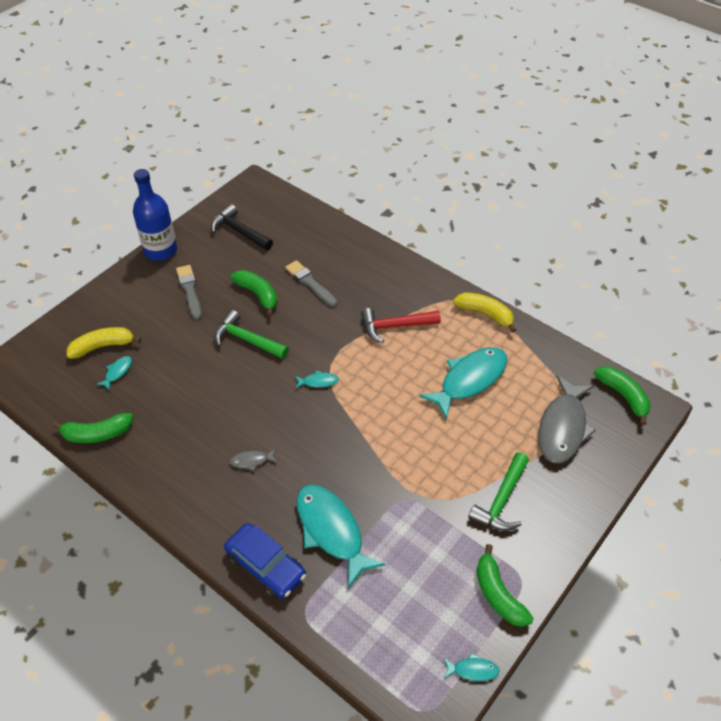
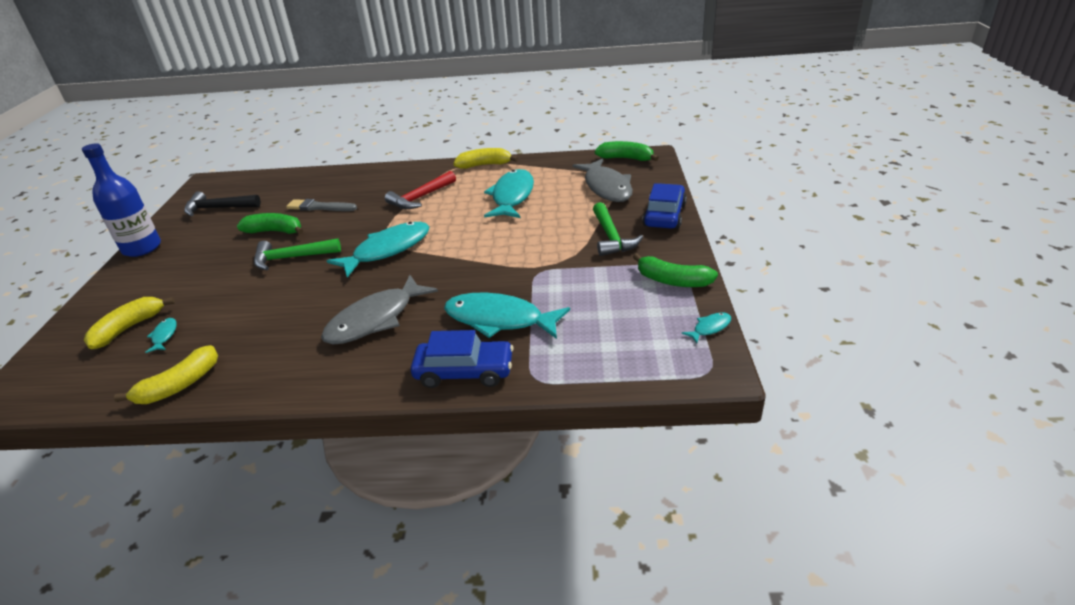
camera: 35 degrees left, 15 degrees down
(97, 434) = (179, 385): green banana -> yellow banana
(190, 290) = (199, 256): grey brush -> none
(251, 461) = (375, 319): grey fish -> grey fish, size x2.35
(318, 382) = (387, 250): turquoise fish -> turquoise fish, size x2.35
(575, 506) = (664, 215): none -> blue car

